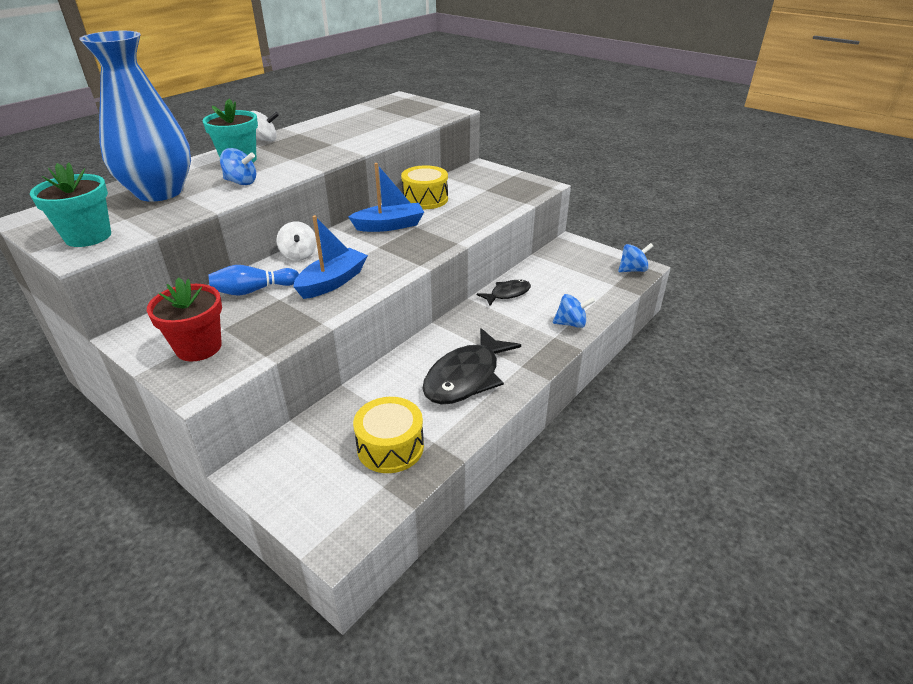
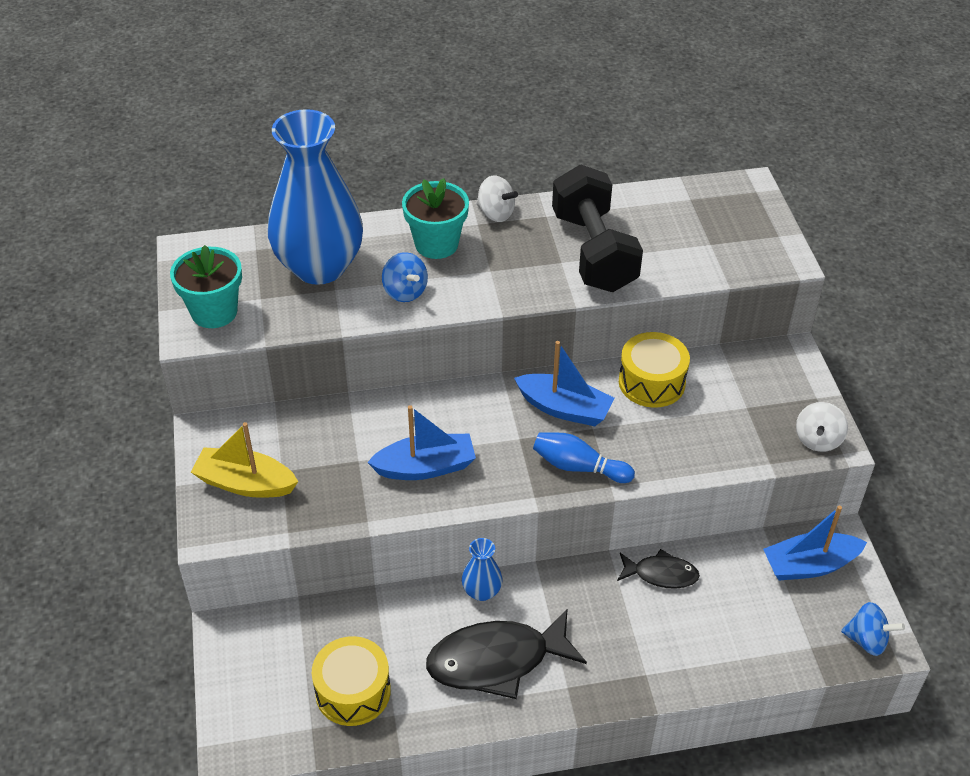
camera: 40 degrees right, 10 degrees up
(198, 347) = (245, 483): red flower pot -> yellow boat
(253, 290) = (345, 432): blue bowling pin -> blue bowling pin (578, 467)
(299, 255) = (429, 402): white spinning top -> white spinning top (817, 440)
(346, 136) = (593, 252): none -> black dumbbell
(417, 351) = (481, 591): none -> blue vase
(571, 257) = (809, 565): none -> blue boat
(571, 323) = (686, 669): blue spinning top -> none

